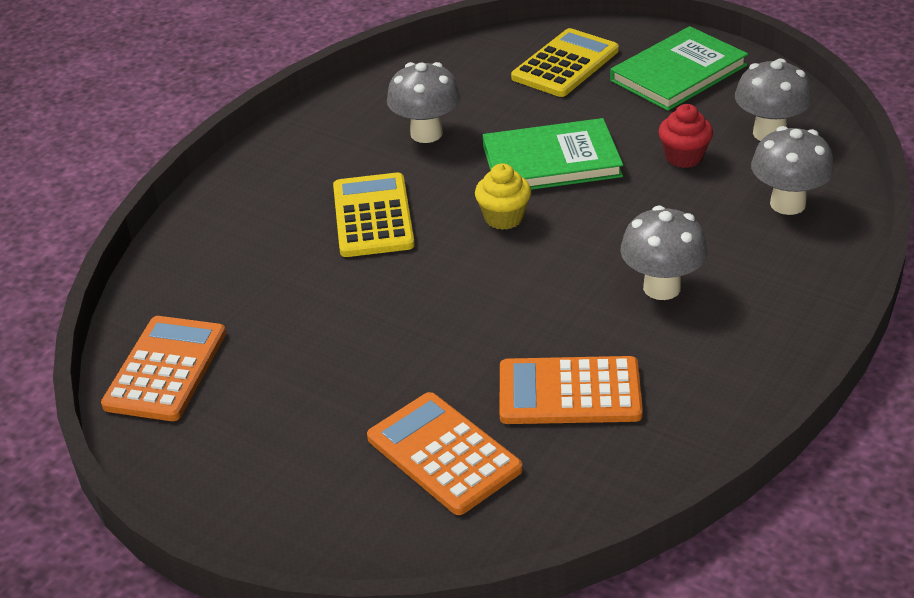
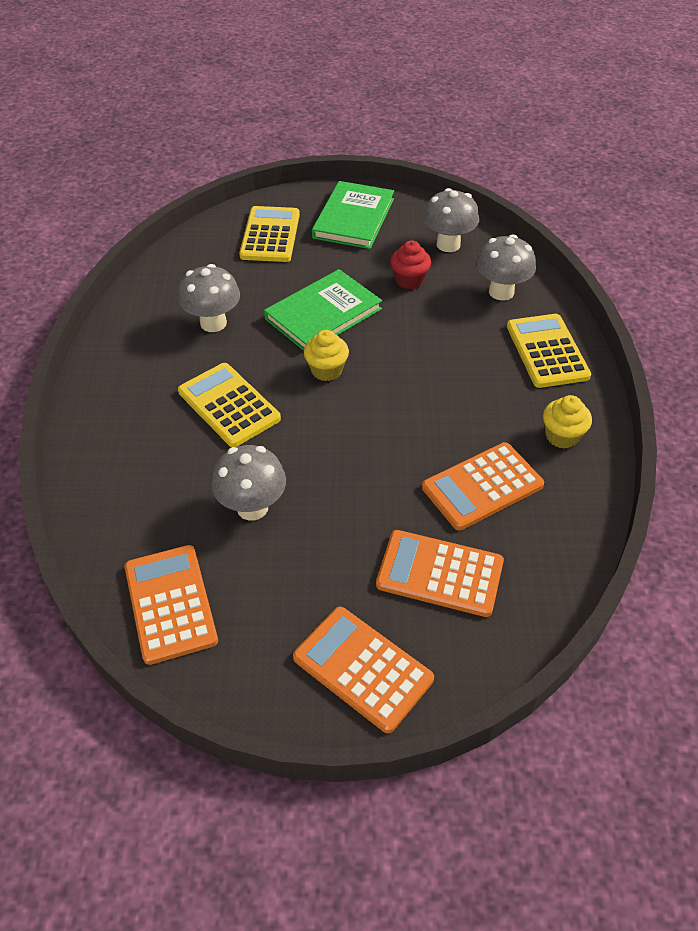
camera: 35 degrees left, 10 degrees up
(288, 502) = (363, 668): none -> orange calculator
(662, 288) = (475, 383): grey mushroom -> grey mushroom (252, 507)
(714, 379) = (562, 436): none -> yellow cupcake
(784, 285) = (547, 351): none -> yellow calculator

